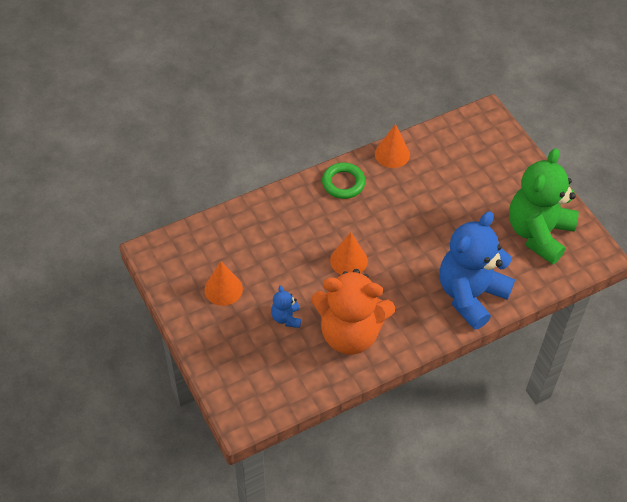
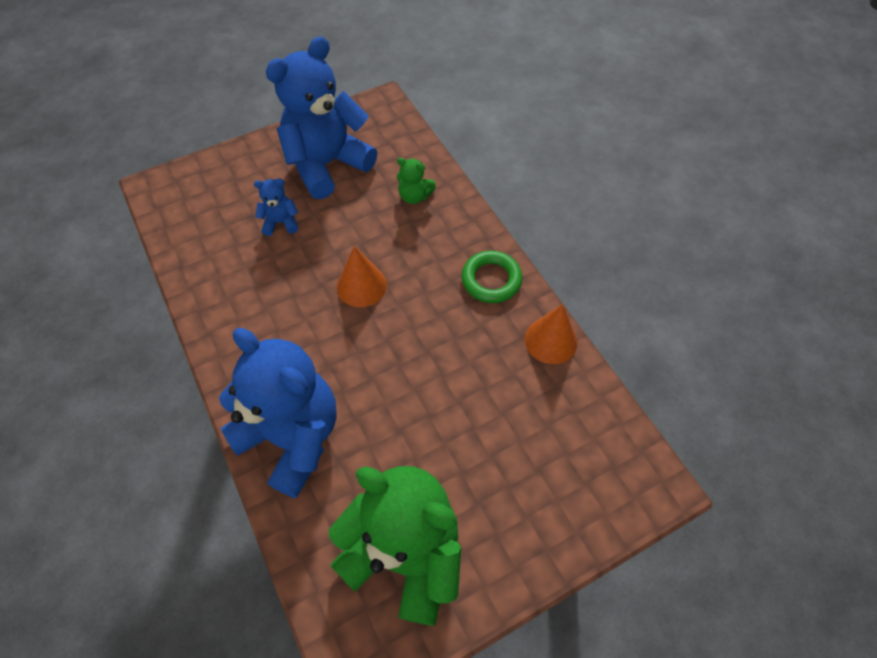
camera: 90 degrees right, 5 degrees up
(223, 289) = (327, 164): orange cone -> blue teddy bear
(262, 228) = (414, 196): none -> green teddy bear
(350, 333) = (249, 287): orange teddy bear -> none

